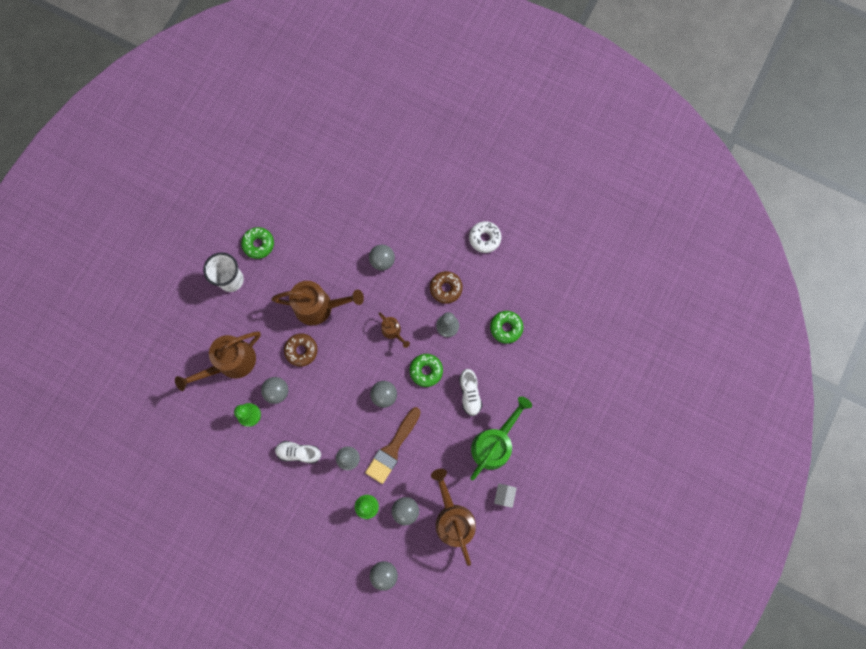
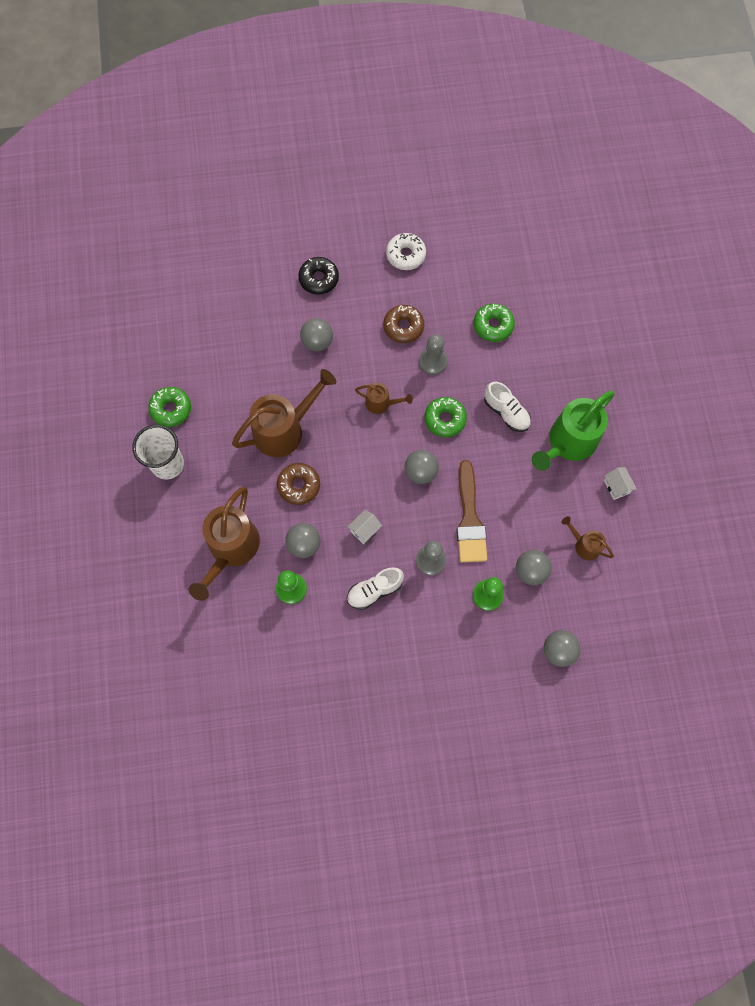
camera: 35 degrees left, 5 degrees down
(321, 409) = (364, 530): none -> white house
(415, 217) = (319, 279): none -> black donut
(453, 518) = (584, 545): brown watering can -> brown watering can, size x0.50
(494, 443) = (568, 443): green watering can -> green watering can turned 135 degrees counterclockwise

